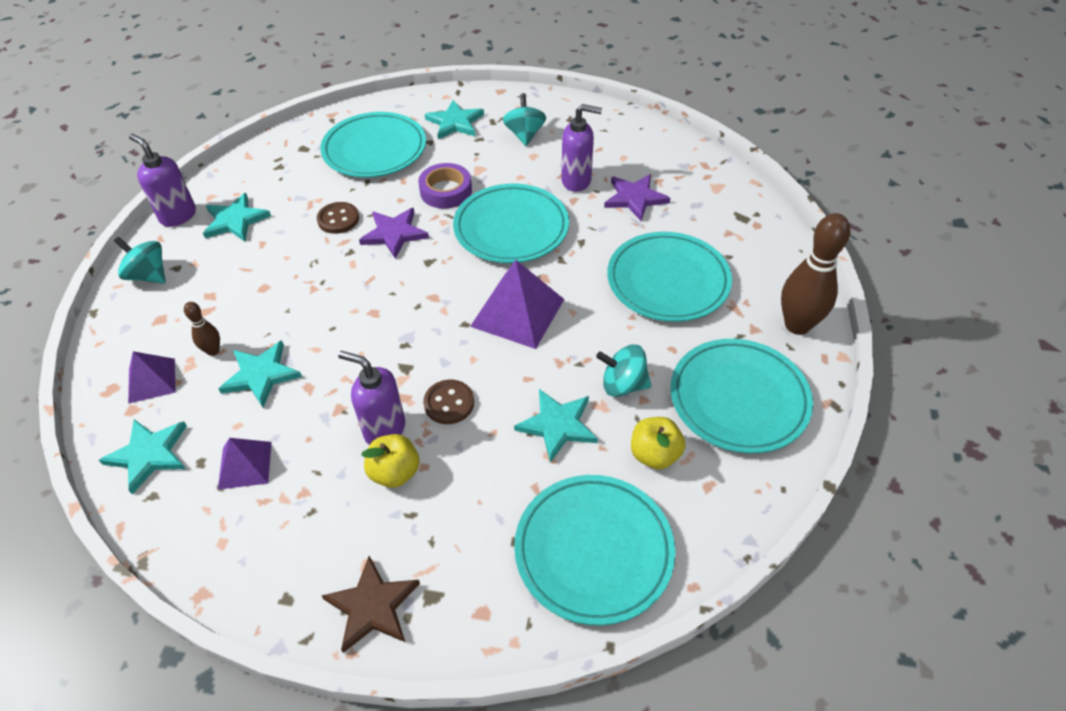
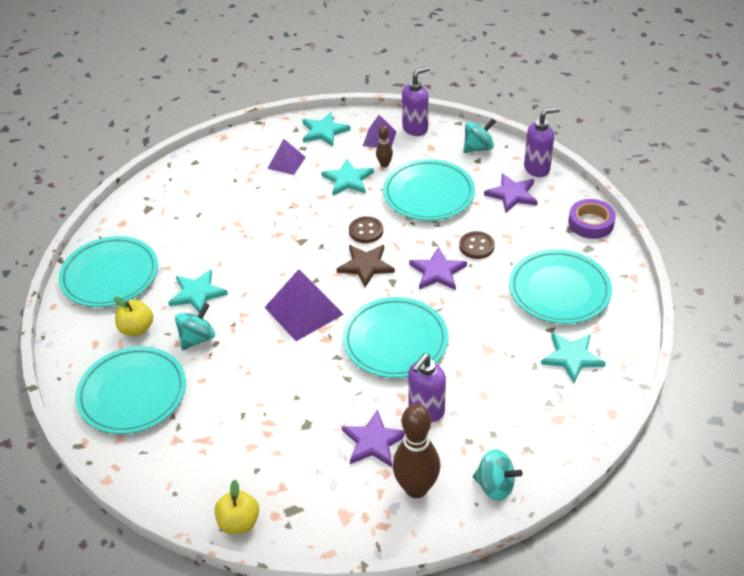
camera: 120 degrees right, 5 degrees down
(235, 220) = (512, 194): turquoise star -> purple star
(372, 606) = (163, 188): brown star -> brown star (366, 266)
(384, 429) = (262, 219): purple soap dispenser -> purple soap dispenser (415, 128)
(395, 472) = (229, 215): yellow apple -> yellow apple (239, 522)
(446, 191) = (471, 317): purple tape -> purple tape (591, 223)
(449, 403) = (257, 251): brown button -> brown button (366, 231)
(524, 135) = (521, 401): turquoise spinning top -> turquoise spinning top (495, 486)
(668, 281) = (263, 412): turquoise plate -> turquoise plate (428, 194)
(797, 325) = (155, 470): brown bowling pin -> brown bowling pin (416, 488)

